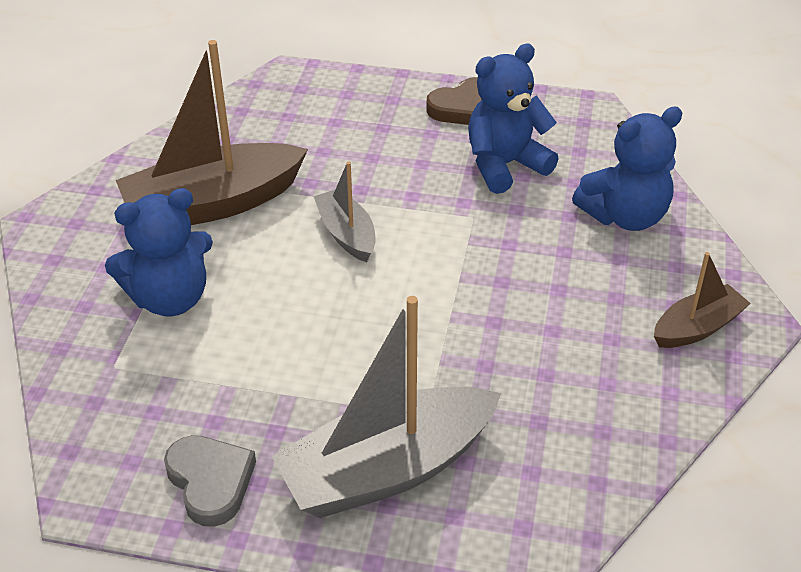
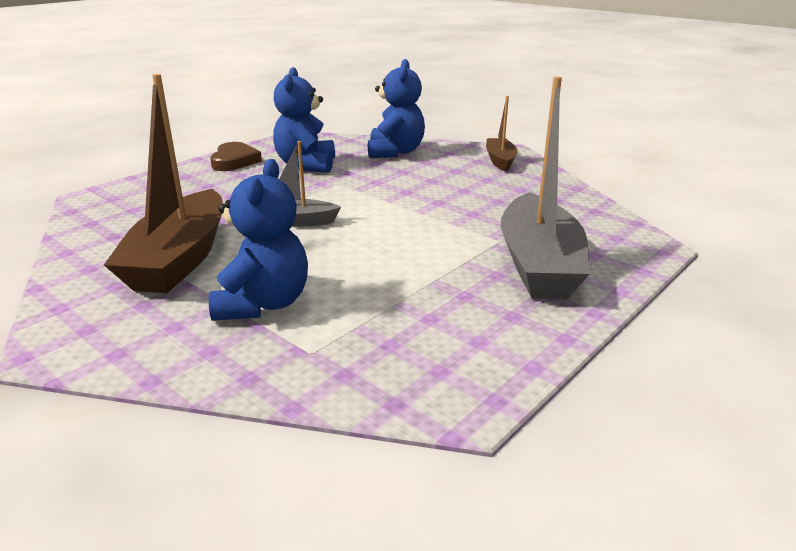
camera: 60 degrees left, 15 degrees down
(210, 482) = (496, 335): grey heart -> none

